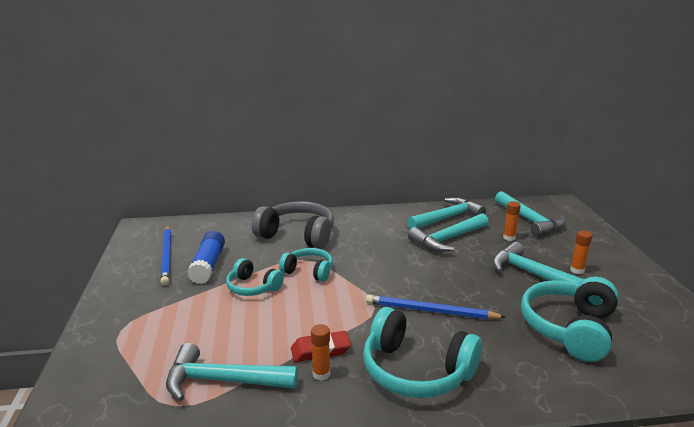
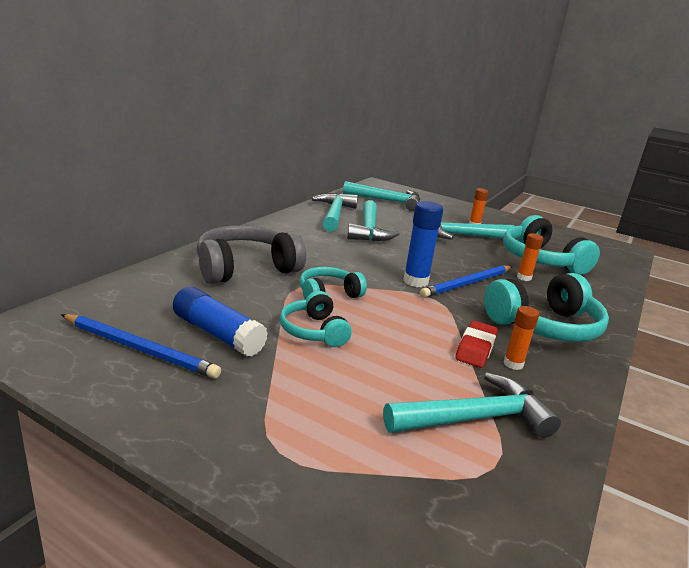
camera: 55 degrees left, 0 degrees up
(223, 381) = (475, 418): turquoise hammer -> turquoise hammer turned 150 degrees counterclockwise
(252, 287) = (314, 331): turquoise headphones -> turquoise headphones turned 90 degrees clockwise
(390, 290) = (415, 281): none -> blue glue stick
(509, 238) = (401, 216): orange glue stick -> orange glue stick (524, 278)

